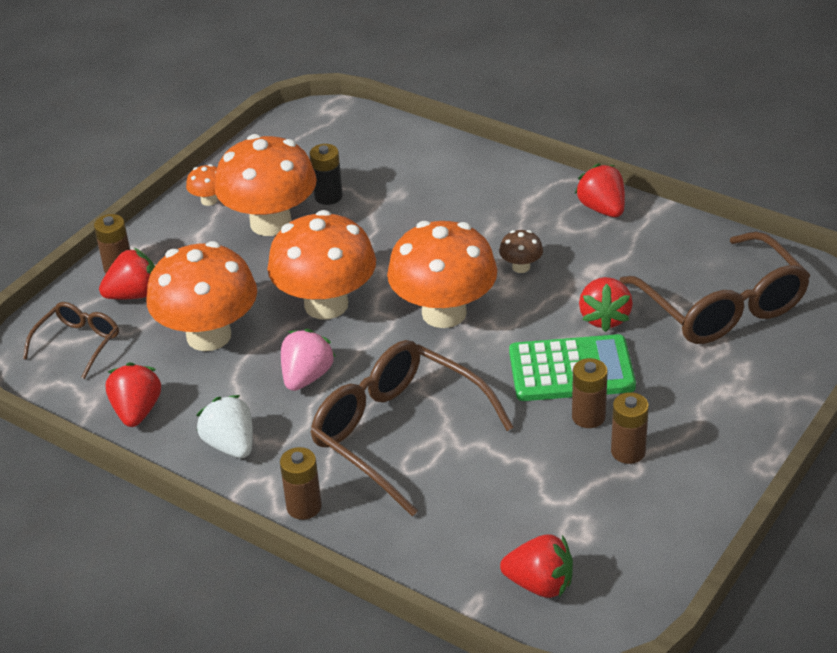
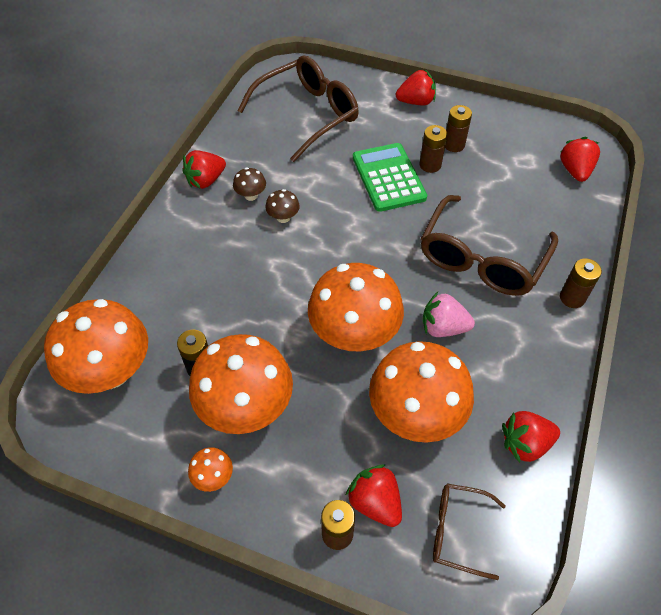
camera: 105 degrees left, 15 degrees up
(230, 445) = (534, 360): white strawberry -> none
(444, 313) = (346, 254): orange mushroom -> orange mushroom (111, 371)
(566, 243) = (251, 195): none -> brown mushroom
(604, 318) = (331, 167): red strawberry -> red strawberry (416, 102)

